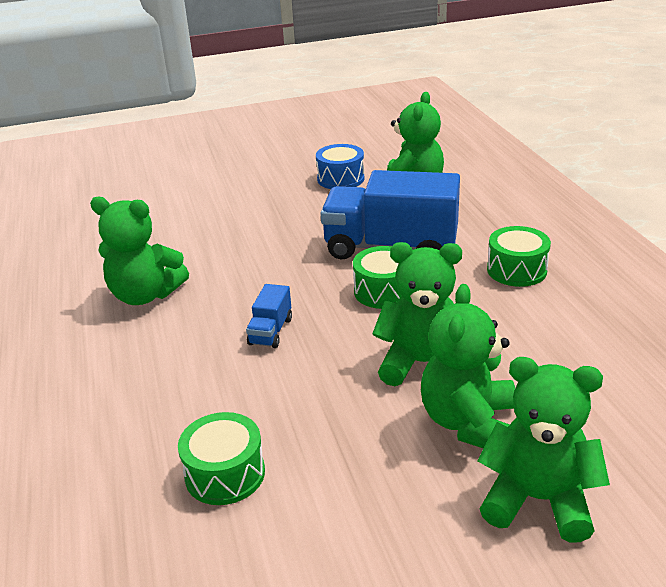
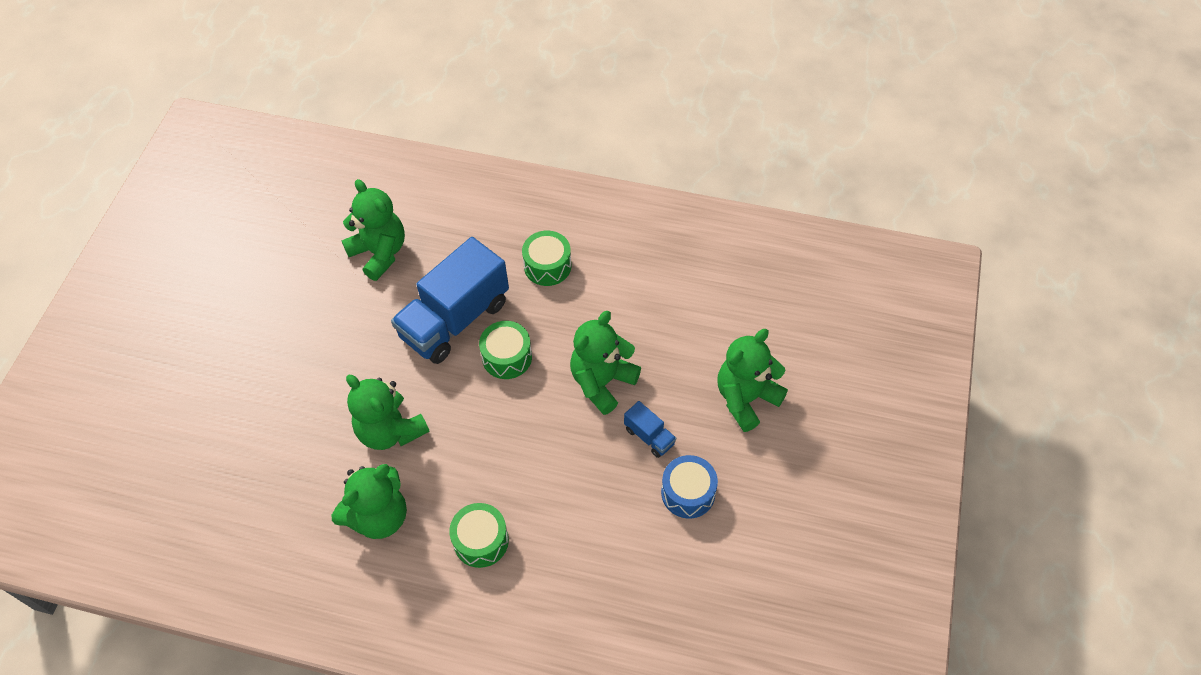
camera: 60 degrees left, 25 degrees up
(225, 474) = (623, 543): green drum -> green drum (481, 541)
(270, 331) = (498, 451): blue truck -> blue truck (649, 436)
(340, 179) = (315, 290): blue drum -> blue drum (688, 493)
(468, 422) = (670, 392): green teddy bear -> green teddy bear (390, 430)

